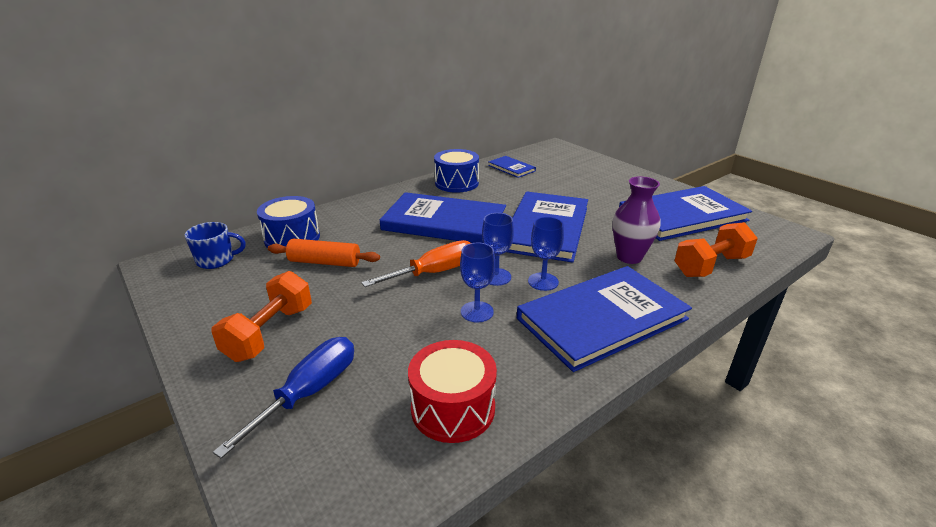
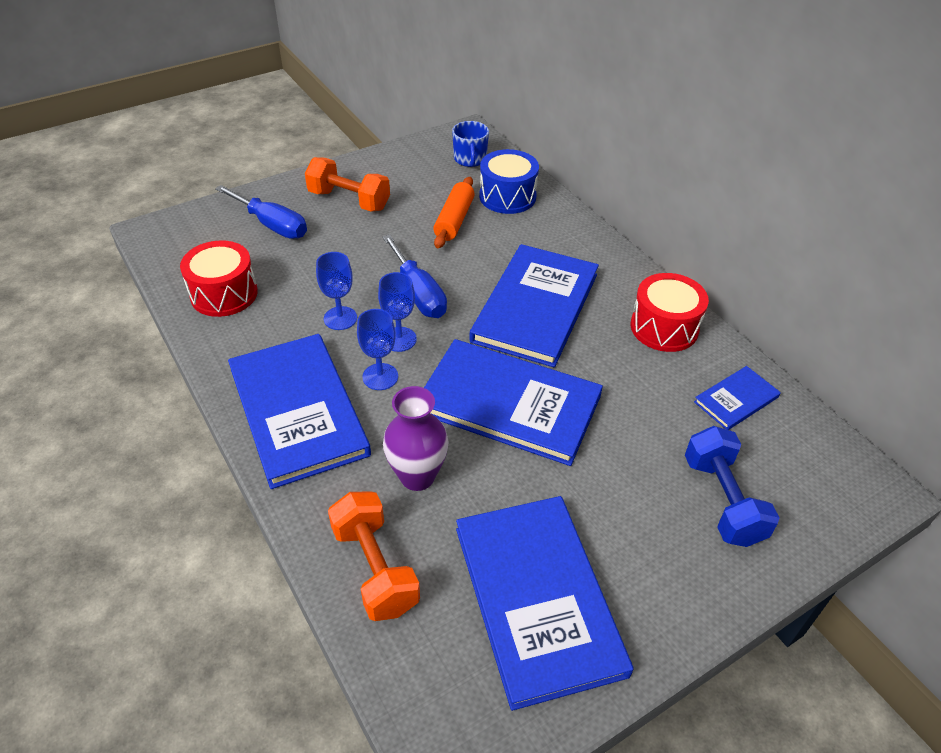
camera: 95 degrees right, 15 degrees up
(434, 272) = (418, 293): orange screwdriver -> blue screwdriver
(456, 183) = (664, 327): blue drum -> red drum
(583, 174) = (722, 500): none -> blue dumbbell

